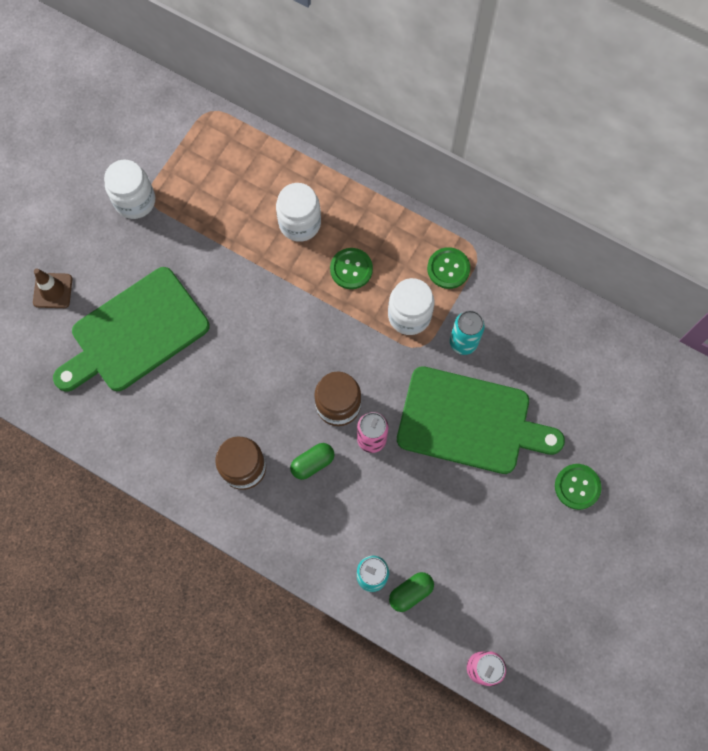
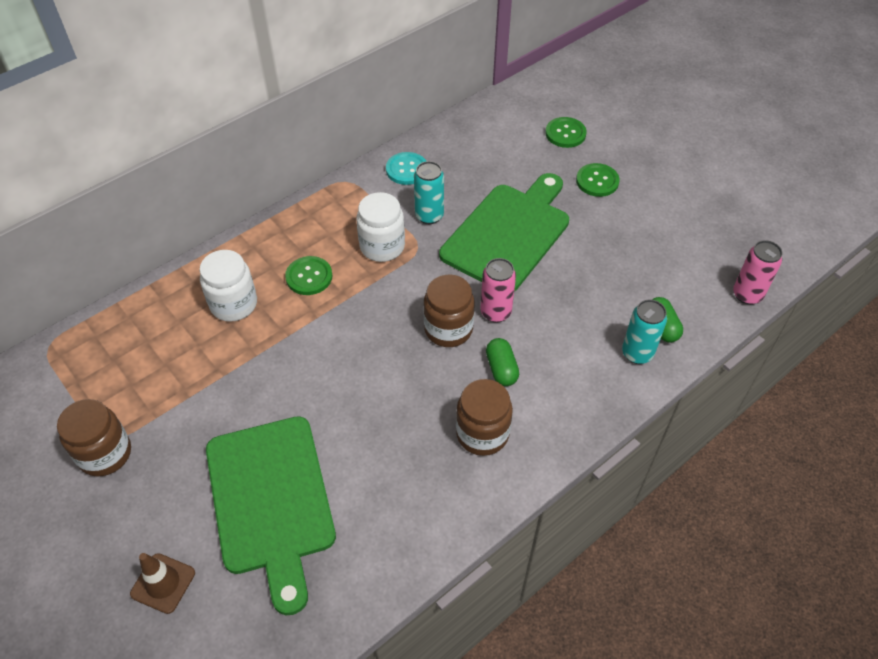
camera: 70 degrees left, 20 degrees down
(135, 201) = (105, 454): white jar -> brown jar
(448, 268) = (350, 205): green button -> green button (565, 133)
(515, 300) = (407, 169): none -> turquoise button

